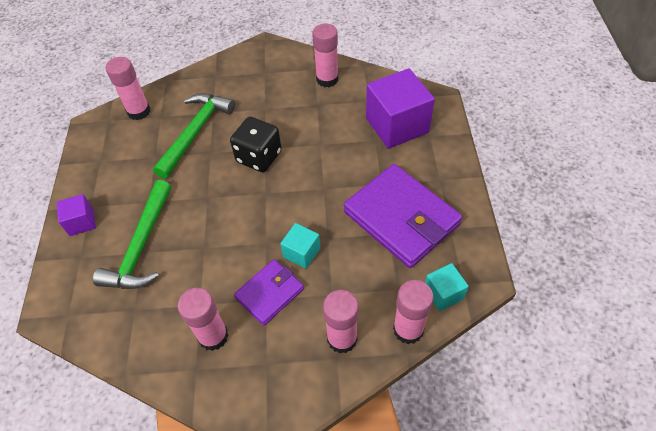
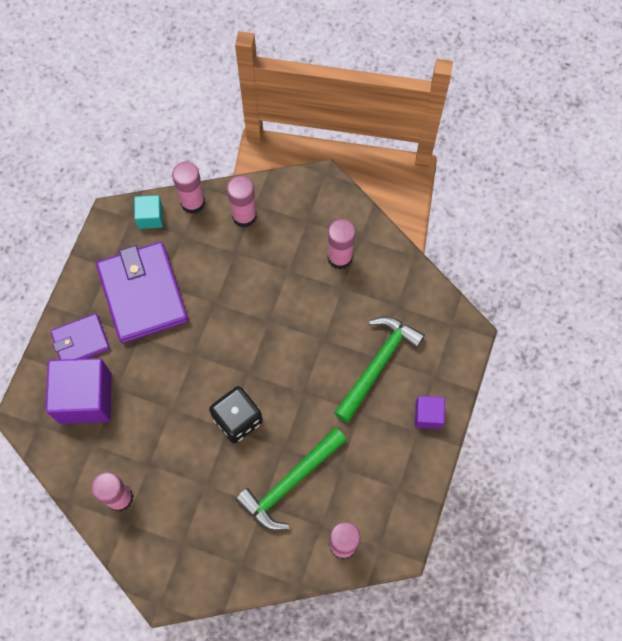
camera: 160 degrees left, 15 degrees up
(269, 293) = (283, 273): purple wallet -> purple wallet (81, 341)
(301, 252) = (242, 298): turquoise cube -> none

